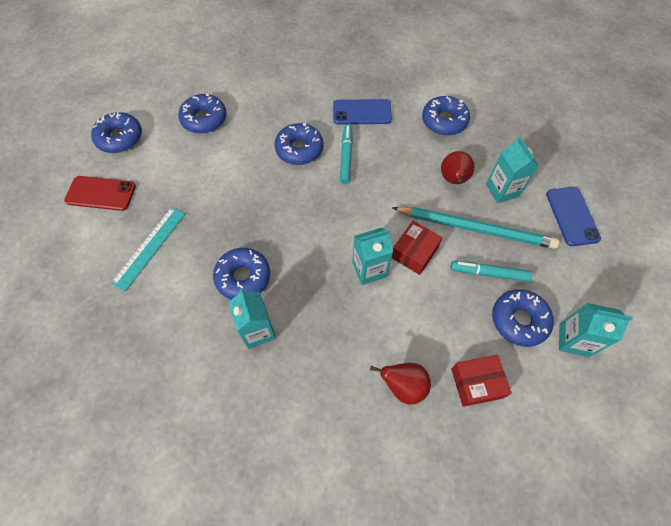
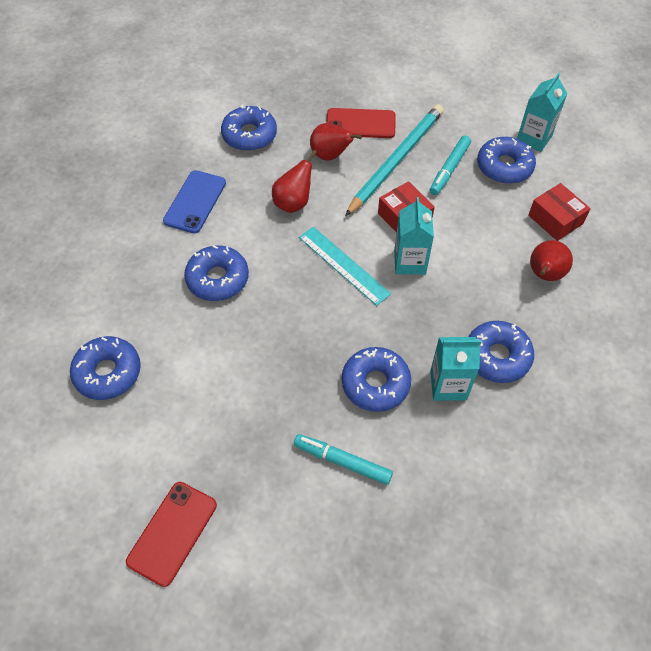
camera: 70 degrees left, 5 degrees down
(120, 138) = (80, 491): blue donut -> blue donut (497, 356)
(149, 247) = (291, 481): turquoise ruler -> turquoise ruler (343, 265)
(346, 157) = (253, 237): turquoise marker -> turquoise marker (342, 461)
(391, 171) = (293, 203): none -> red pear
(476, 383) = (555, 219): red box -> red box turned 45 degrees counterclockwise
(502, 190) = (360, 124): turquoise carton -> red phone
(572, 216) = (411, 87): blue phone -> none

